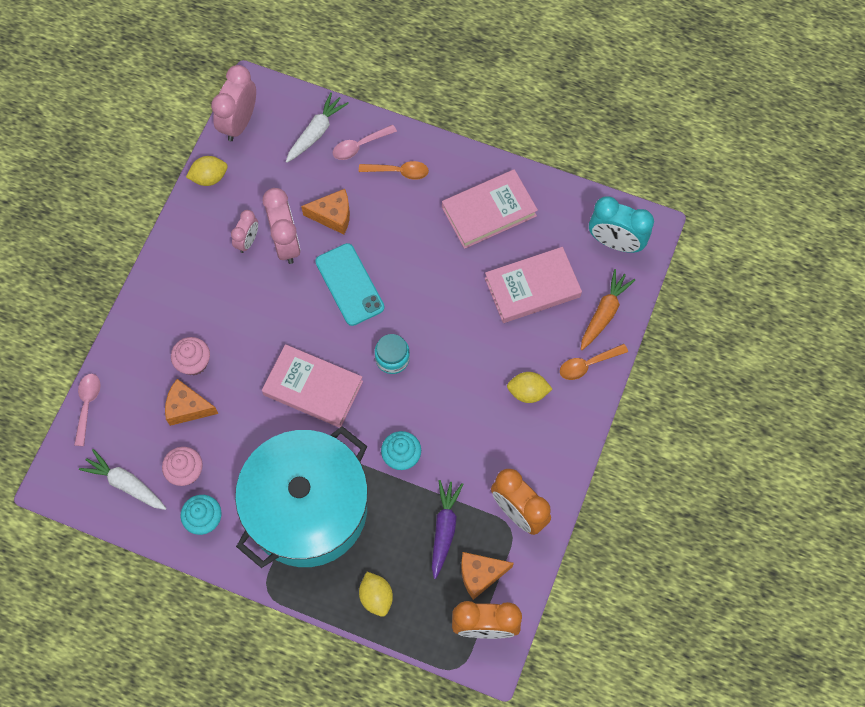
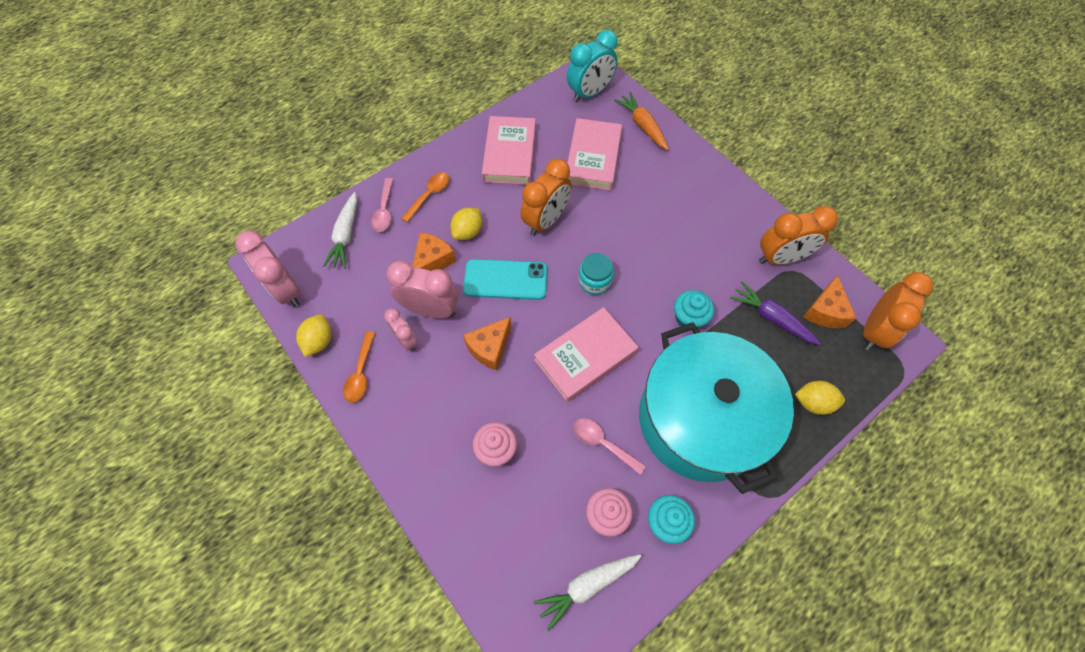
camera: 60 degrees left, 5 degrees down
(87, 405) = (476, 583): pink spoon -> pink spoon (603, 443)
(187, 407) = (539, 479): orange cheese -> orange cheese (490, 348)
(316, 132) = (346, 236): white carrot -> white carrot turned 150 degrees counterclockwise
(432, 284) = (546, 220): none -> orange clock
(528, 392) = (680, 202): yellow lemon -> yellow lemon (468, 232)
(588, 364) = (678, 155): orange spoon -> orange spoon (360, 373)

